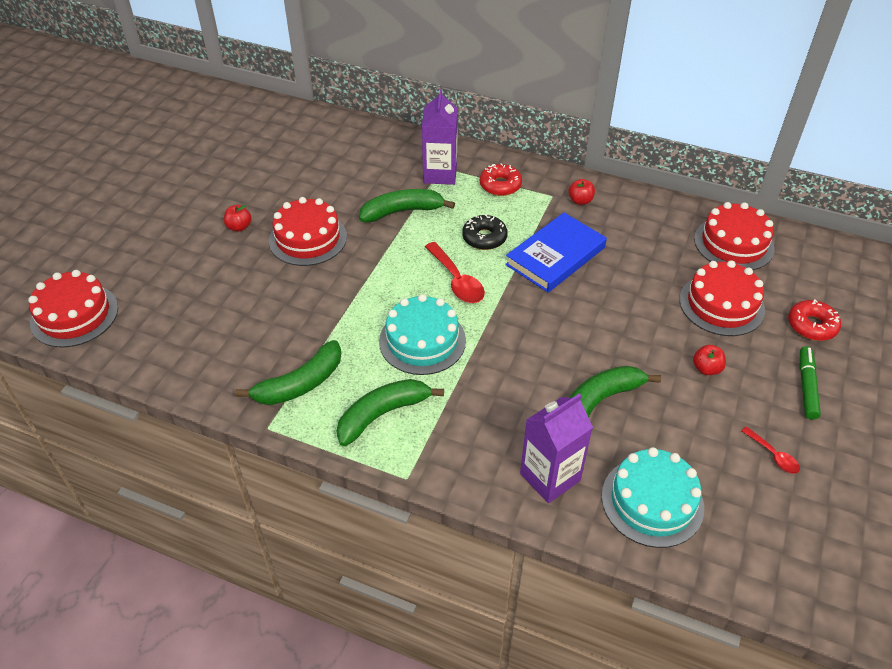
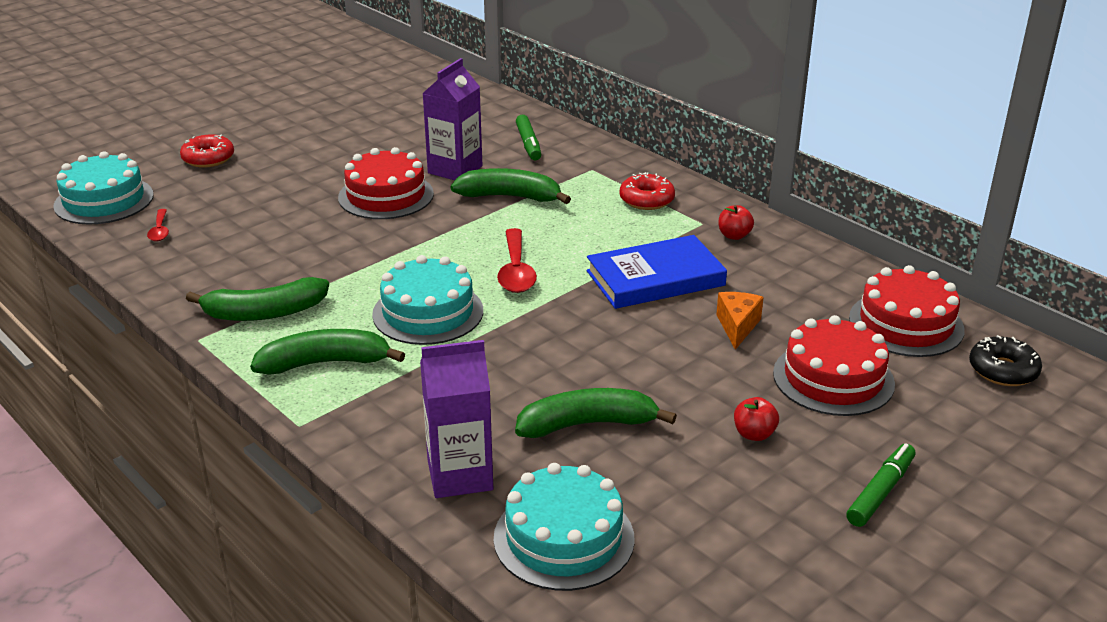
camera: 25 degrees right, 15 degrees down
(74, 315) = (104, 200): red cake -> turquoise cake
(239, 227) = (324, 170): red apple -> none
(379, 155) = (528, 144): none -> green marker
(440, 174) = (584, 174): purple carton -> purple carton (455, 169)
(484, 238) = (584, 241): black donut -> black donut (1003, 370)
(636, 281) = (737, 326): none -> orange cheese
(773, 455) = (767, 546): red spoon -> red spoon (160, 231)
(811, 325) = (945, 433): red donut -> red donut (208, 158)

